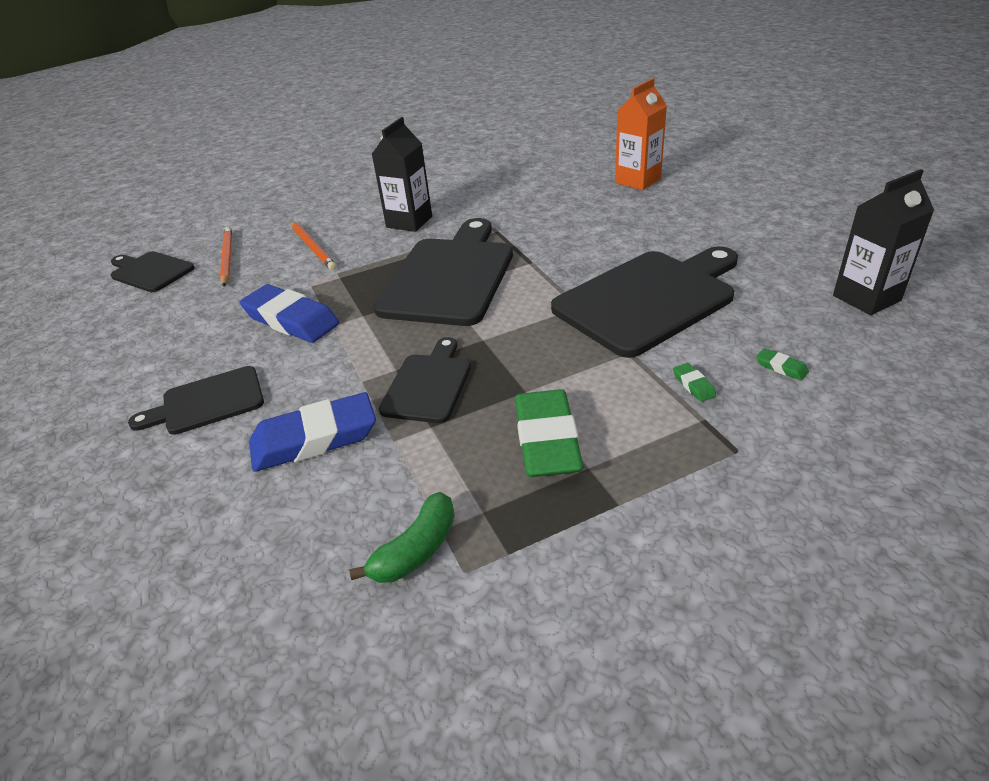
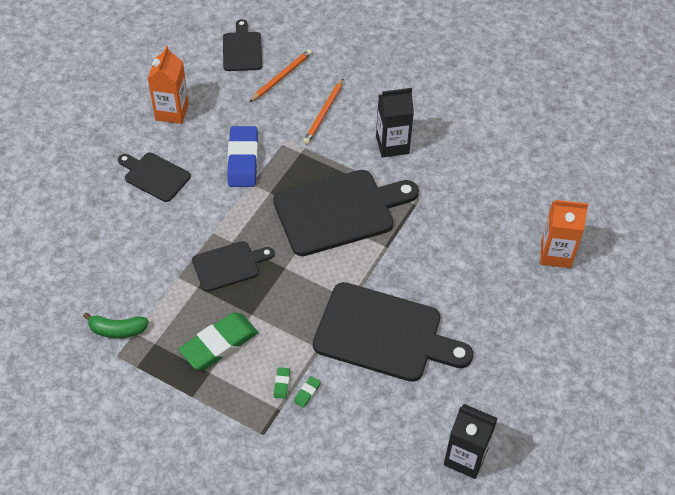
camera: 50 degrees right, 15 degrees up
(140, 351) = (172, 112): none -> orange carton
(314, 439) = (158, 242): blue eraser -> none
(781, 367) = (352, 431): green eraser -> green eraser (282, 384)

